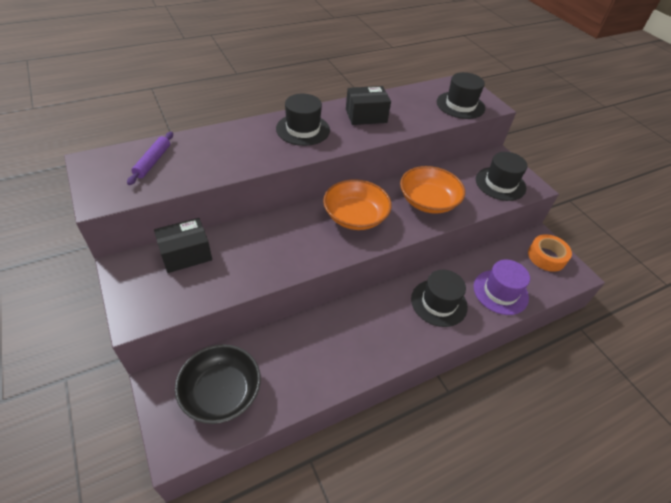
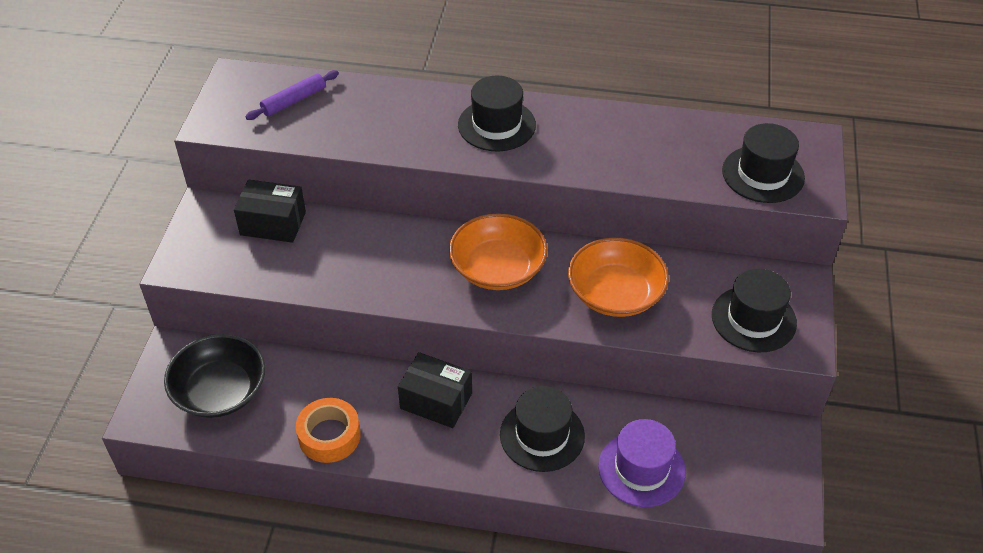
camera: 40 degrees right, 0 degrees up
(366, 116) = (600, 137): black box -> black box (436, 401)
(546, 257) = (767, 464): orange tape -> orange tape (329, 436)

